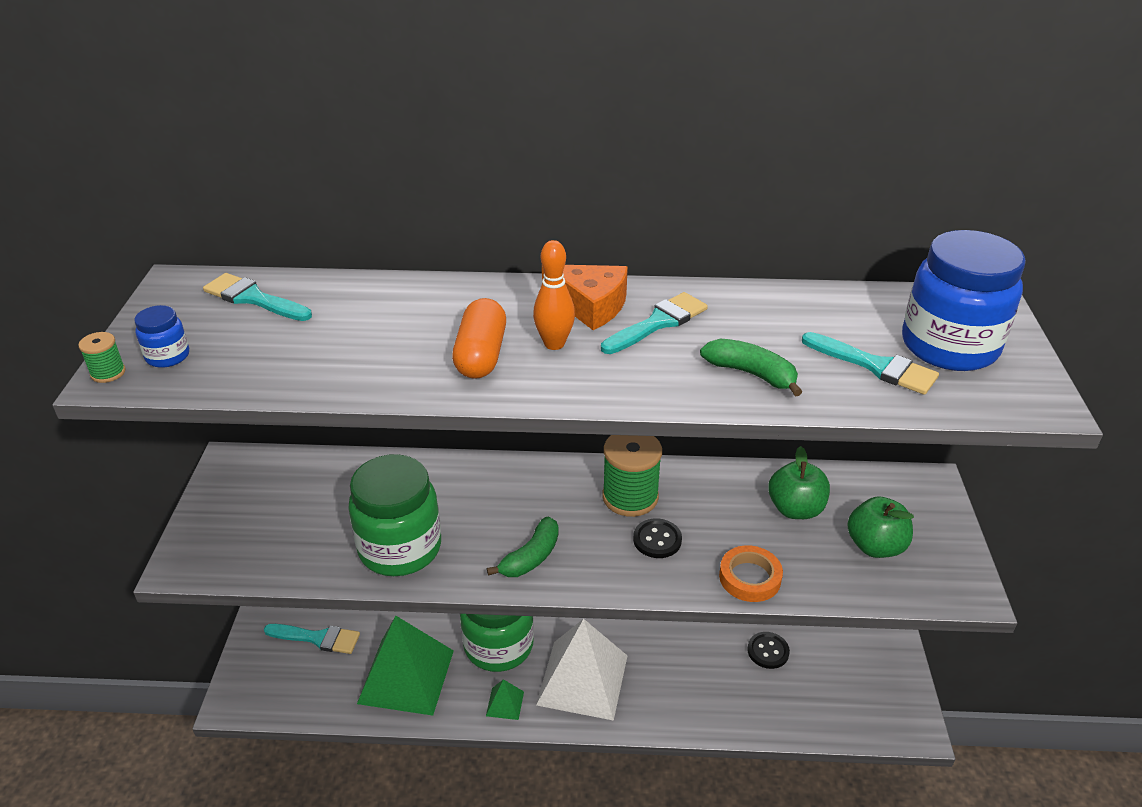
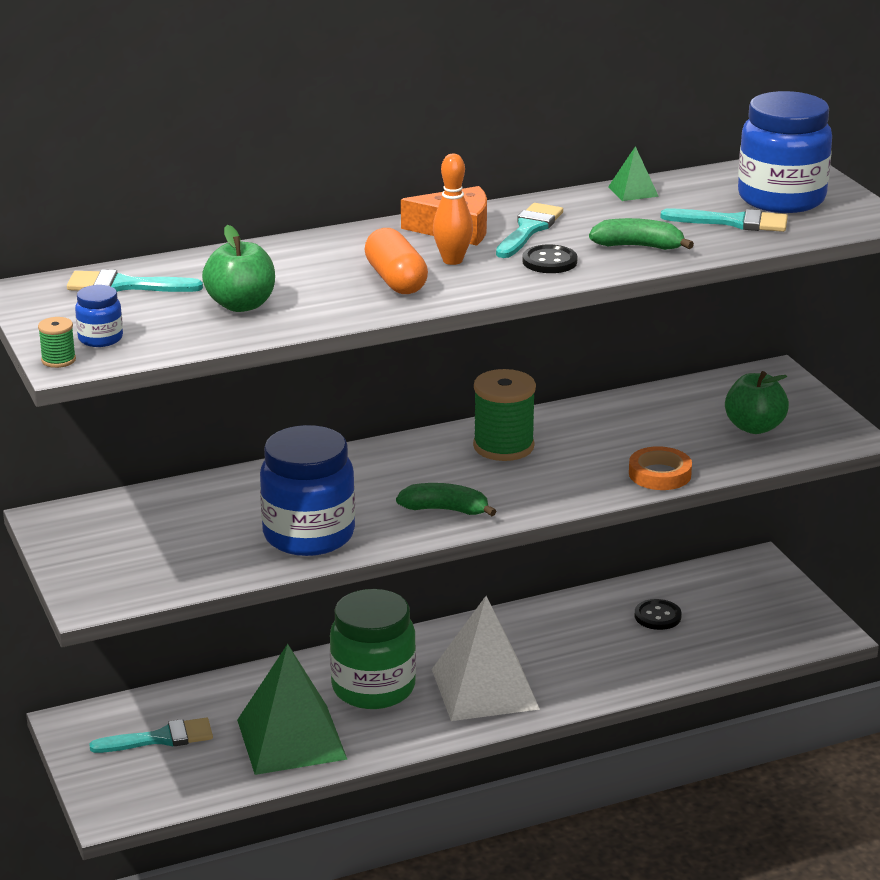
camera: 25 degrees left, 10 degrees down
(400, 548) = (309, 535): green jar -> blue jar
(505, 703) = (417, 729): green pyramid -> green pyramid (633, 191)
(531, 557) = (445, 510): green banana -> green banana turned 90 degrees counterclockwise
(657, 540) = (555, 469): black button -> black button (549, 261)
(795, 509) = (666, 419): green apple -> green apple (241, 305)

